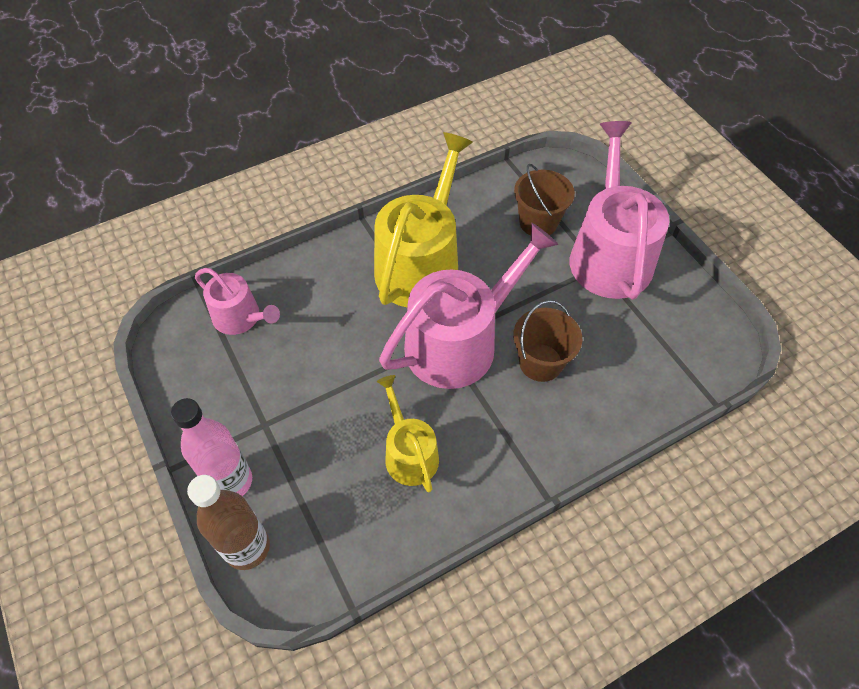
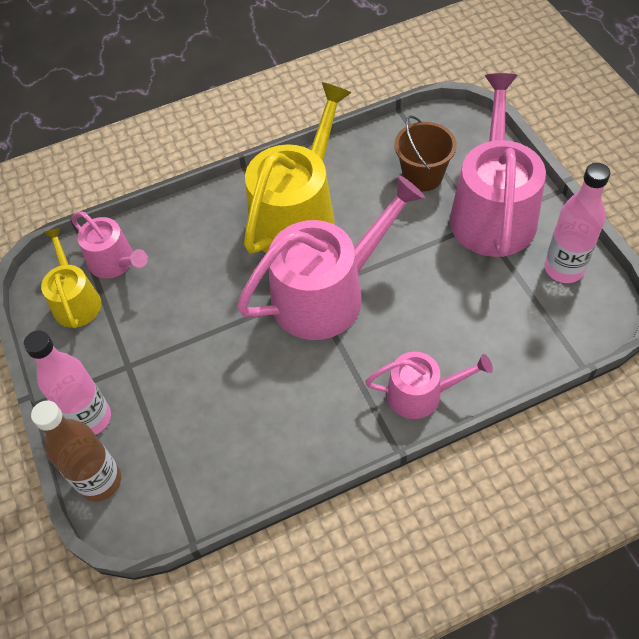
camera: 10 degrees right, 0 degrees up
(409, 453) = (264, 400): yellow watering can -> yellow watering can (76, 300)
(540, 362) = (407, 318): brown bucket -> none
(564, 438) = (421, 394): none -> pink watering can
(684, 308) = (564, 269): none -> pink bottle

